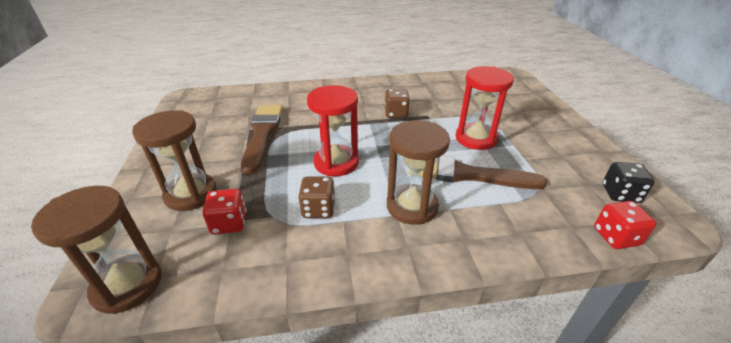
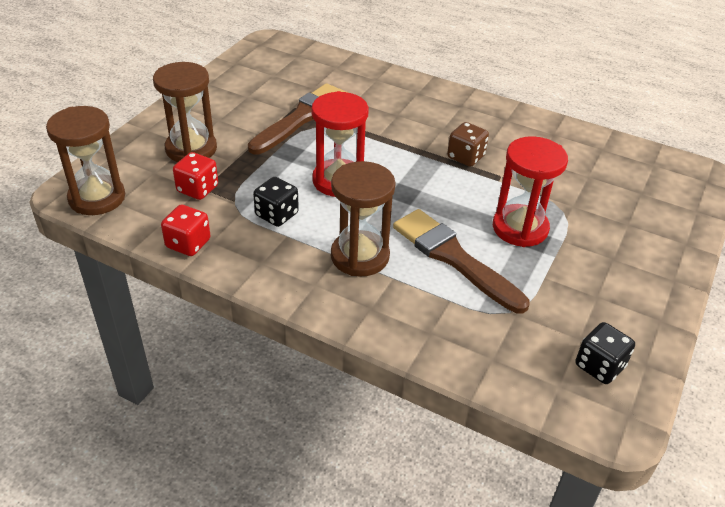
camera: 35 degrees right, 5 degrees up
(318, 209) = (277, 215): brown dice -> black dice
(616, 237) = (523, 391): red dice -> red dice (188, 244)

